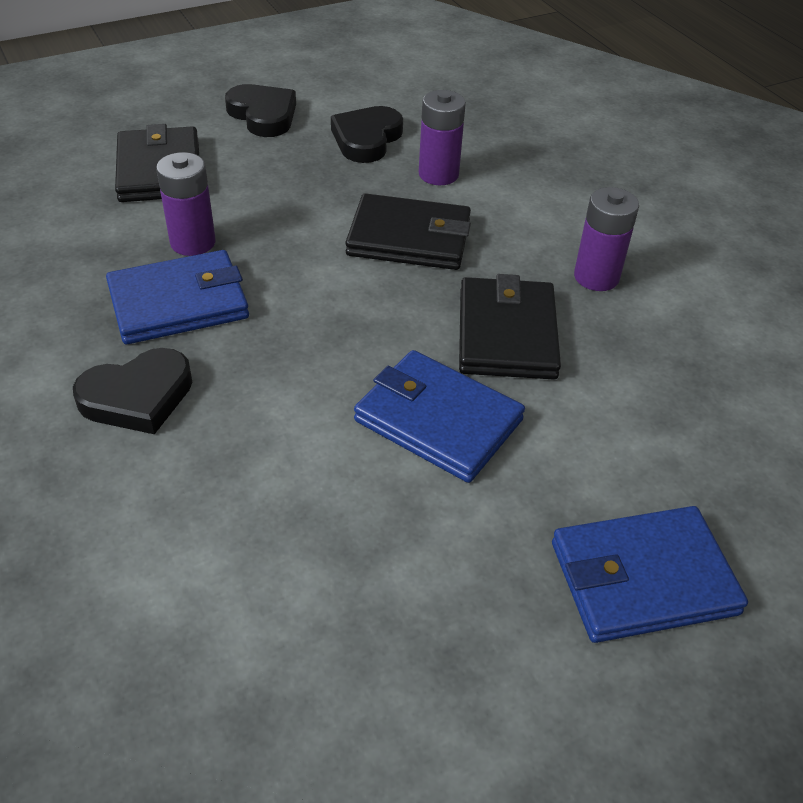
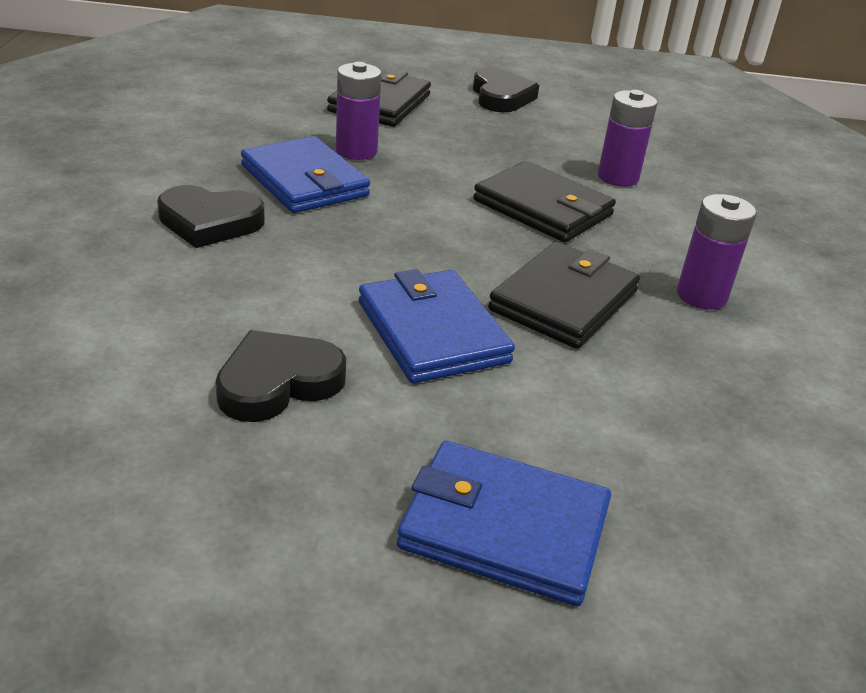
camera: 30 degrees right, 10 degrees down
(179, 303) = (304, 181): blue wallet -> blue wallet turned 45 degrees clockwise
(366, 139) = (575, 136): black heart -> black heart (278, 382)

